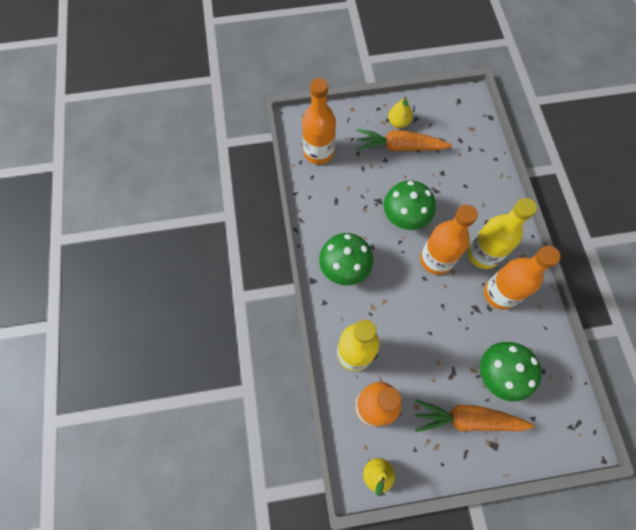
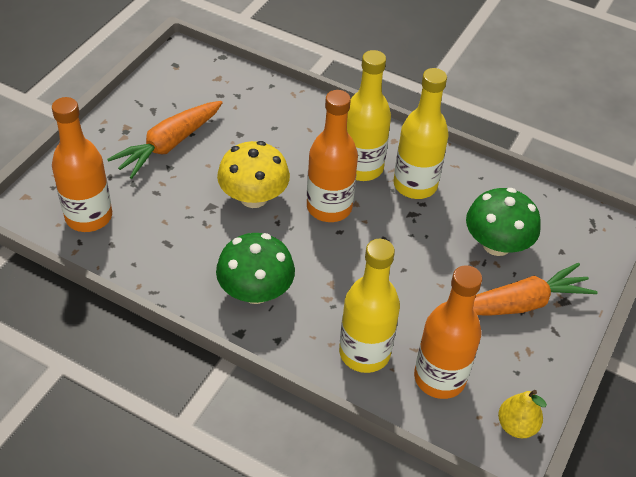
camera: 55 degrees left, 20 degrees down
(398, 122) = (139, 126): yellow pear -> none
(405, 216) = (253, 197): green mushroom -> yellow mushroom
(467, 419) = (520, 303): orange carrot -> orange carrot turned 150 degrees counterclockwise
(499, 293) = (415, 185): orange bottle -> yellow bottle

